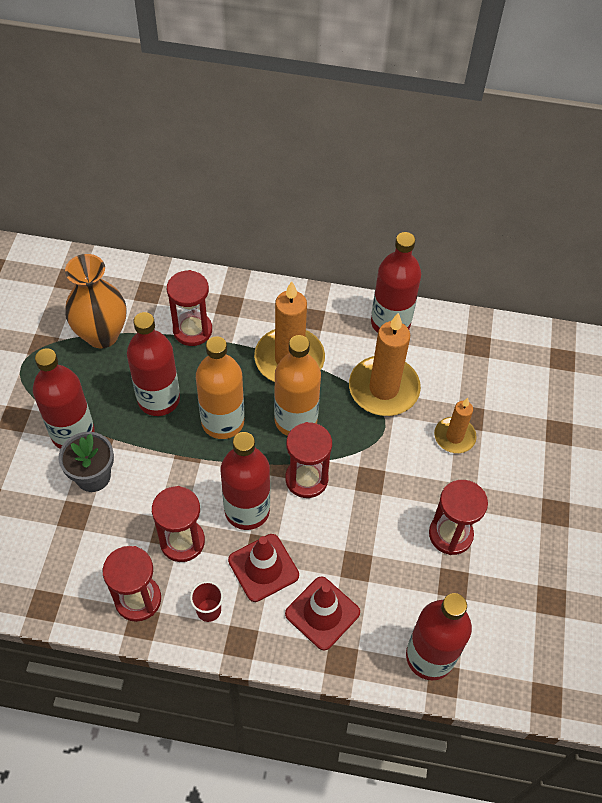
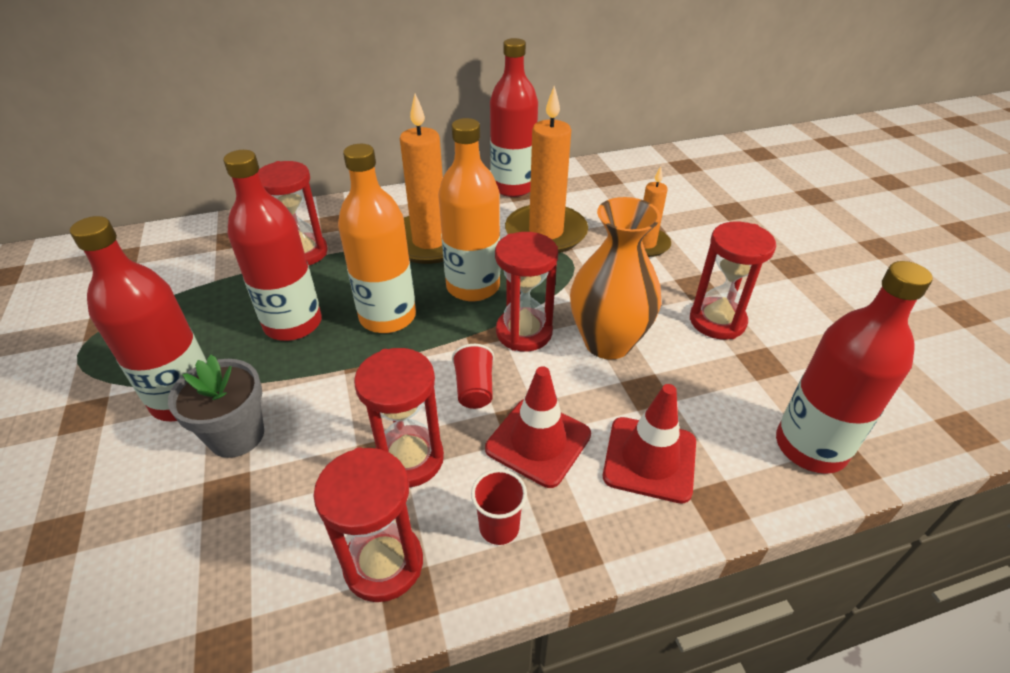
camera: 25 degrees left, 15 degrees down
(102, 335) = (187, 290): orange vase -> orange vase (607, 342)
(247, 510) = (474, 389): red bottle -> red cup

